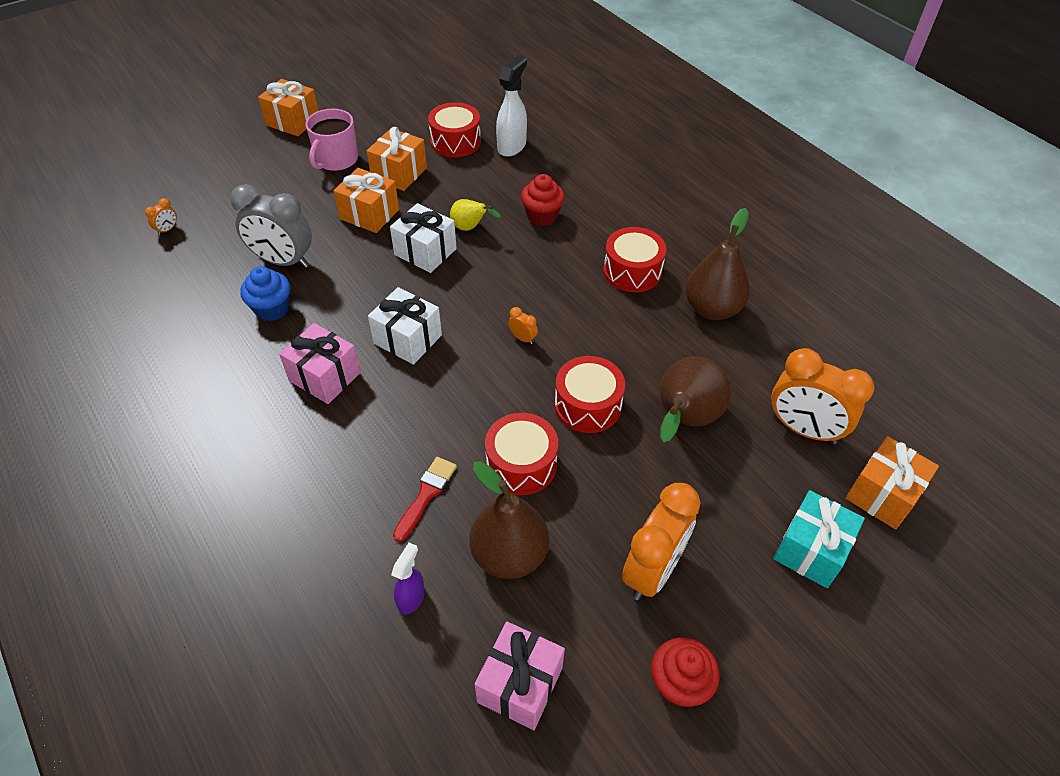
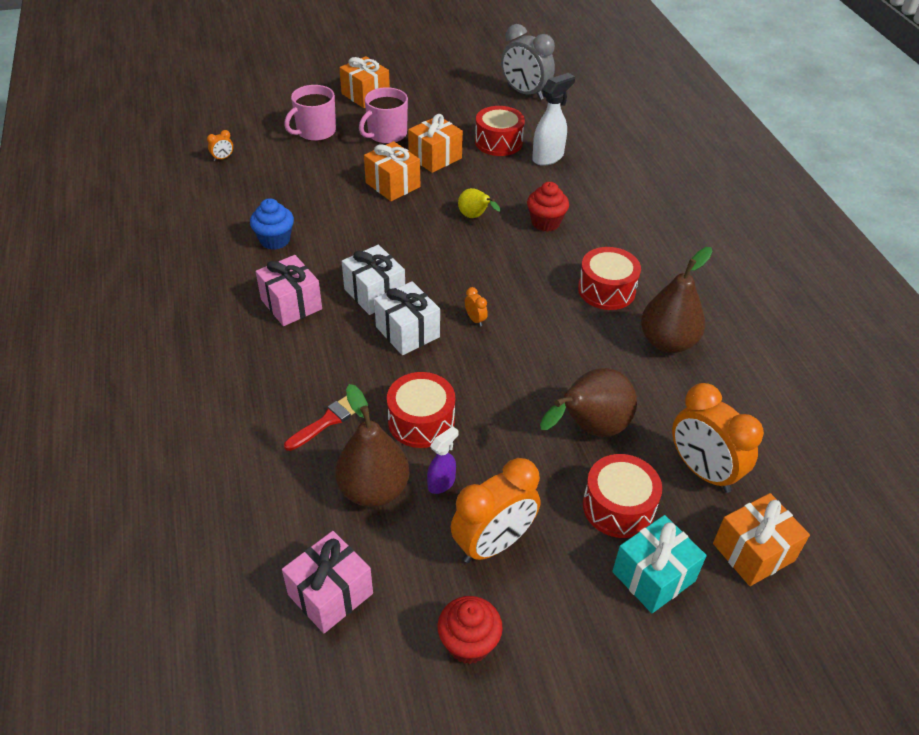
camera: 20 degrees right, 5 degrees down
(257, 175) = (315, 131): none -> pink mug
(283, 261) = (302, 205): grey clock -> grey clock (525, 93)
(411, 598) = (275, 497): purple spray bottle -> purple spray bottle (442, 483)
(425, 252) = (425, 227): white gift -> white gift (407, 332)
(587, 405) = (505, 391): red drum -> red drum (618, 507)

